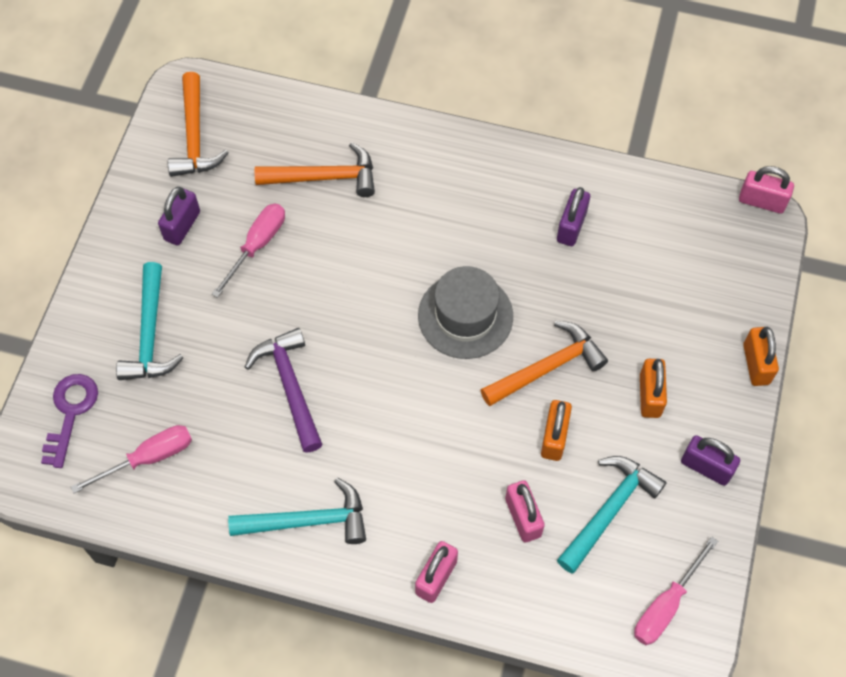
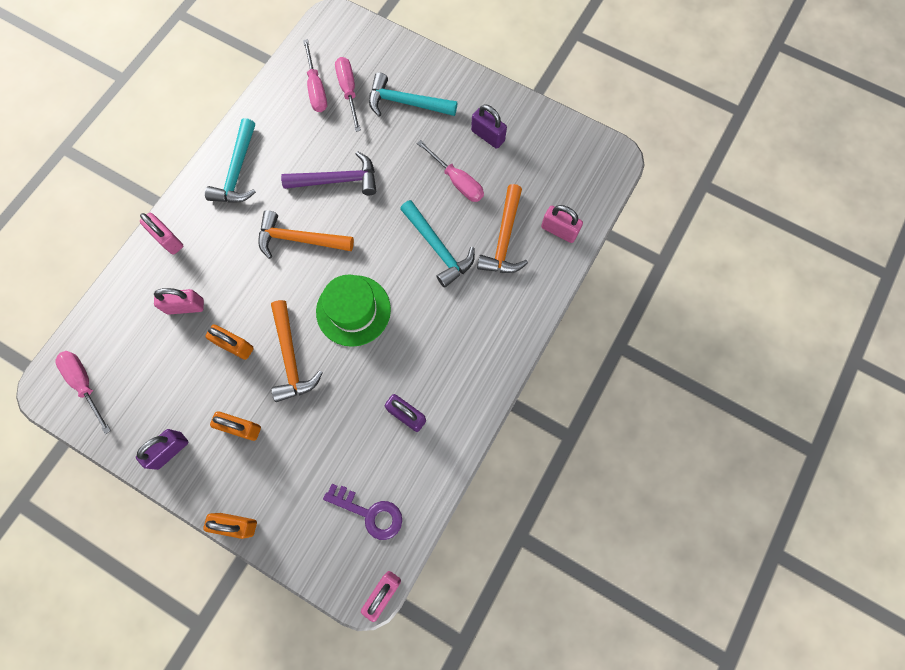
camera: 105 degrees right, 10 degrees up
(70, 413) = (364, 50): purple key -> purple key (369, 513)
(145, 413) = (349, 91): none -> pink screwdriver
(194, 136) = (565, 157): orange hammer -> orange hammer (300, 239)
(298, 124) = (559, 230): none -> pink padlock
(465, 316) = (353, 310): grey hat -> green hat
(609, 510) = (166, 367): turquoise hammer -> turquoise hammer (438, 248)

